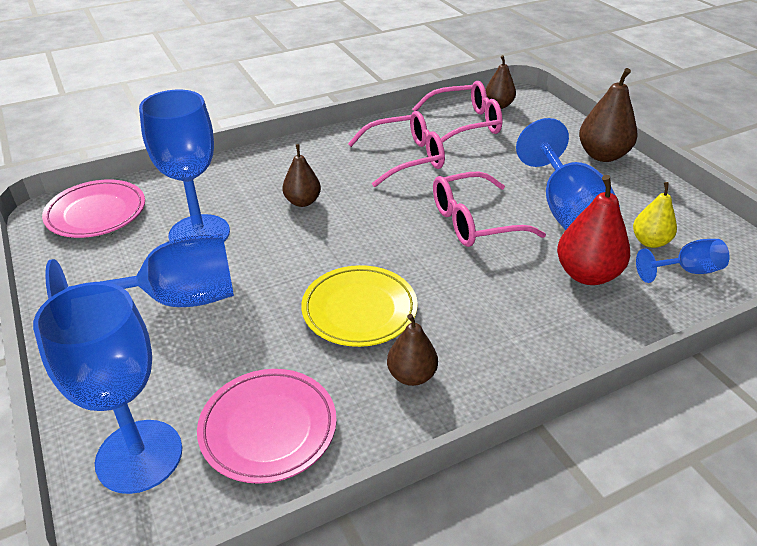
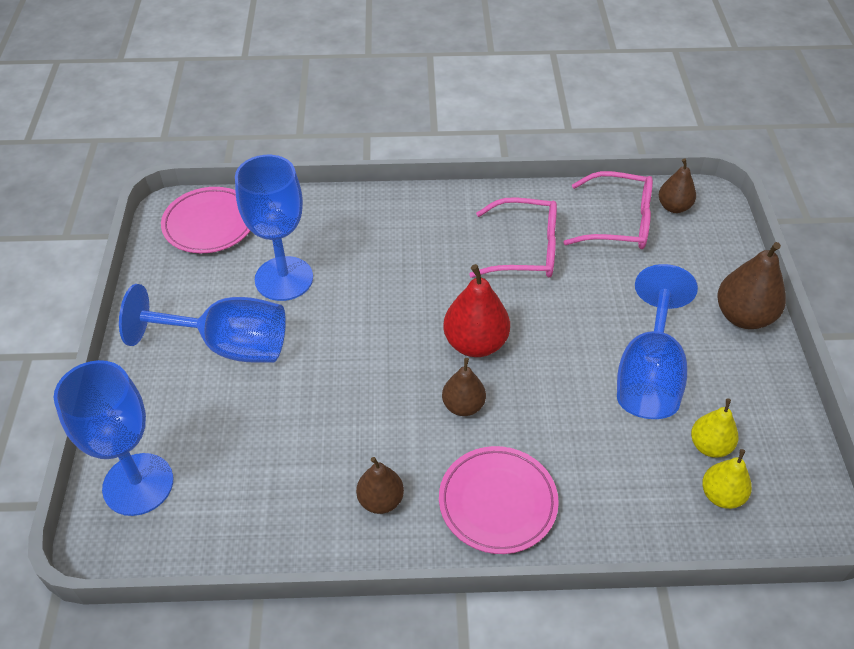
camera: 25 degrees right, 10 degrees up
(268, 428) = (241, 501): pink plate -> pink plate (497, 502)
(302, 202) = (393, 272): brown pear -> brown pear (463, 406)
(359, 310) = (376, 415): yellow plate -> none
(474, 222) = (543, 355): pink glasses -> none
(587, 274) = (613, 459): red pear -> red pear (475, 343)
(687, 271) = (721, 495): blue goblet -> yellow pear

